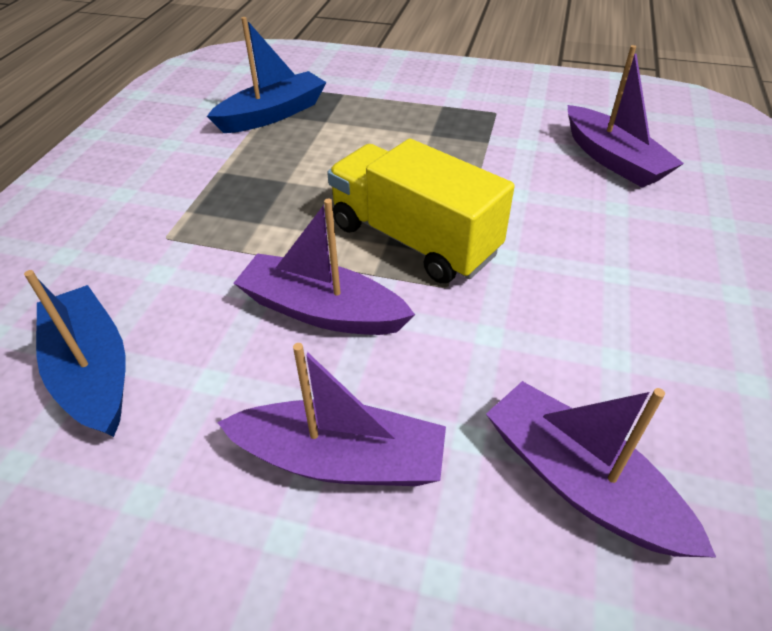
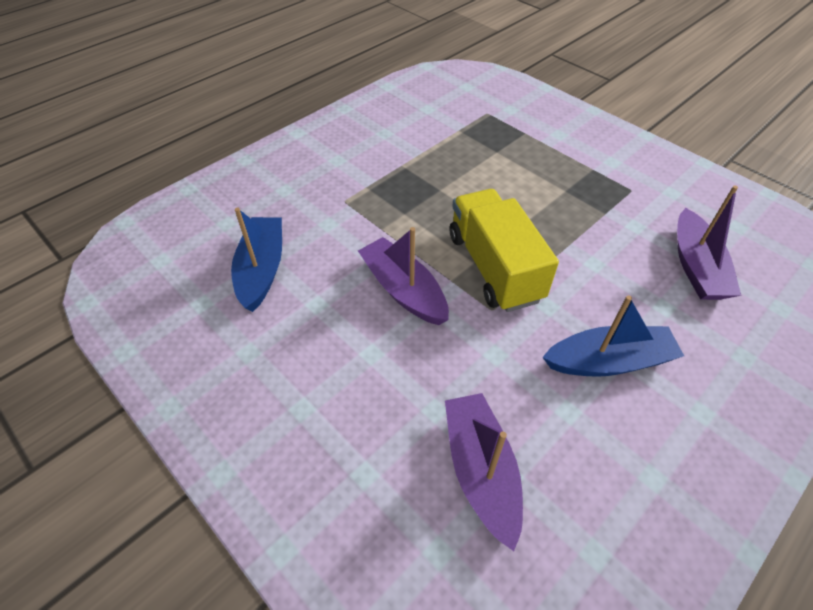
camera: 30 degrees right, 5 degrees up
(273, 114) = (464, 133): blue boat -> blue boat (609, 361)
(341, 459) = (356, 384): purple boat -> none

